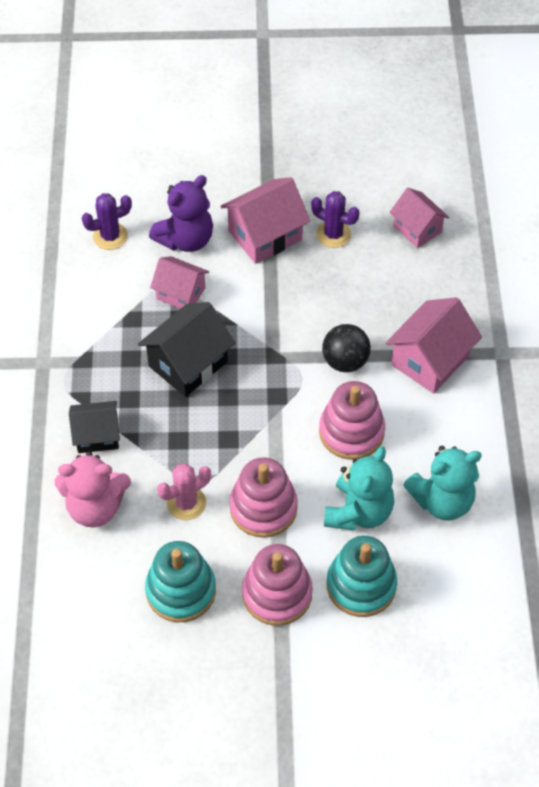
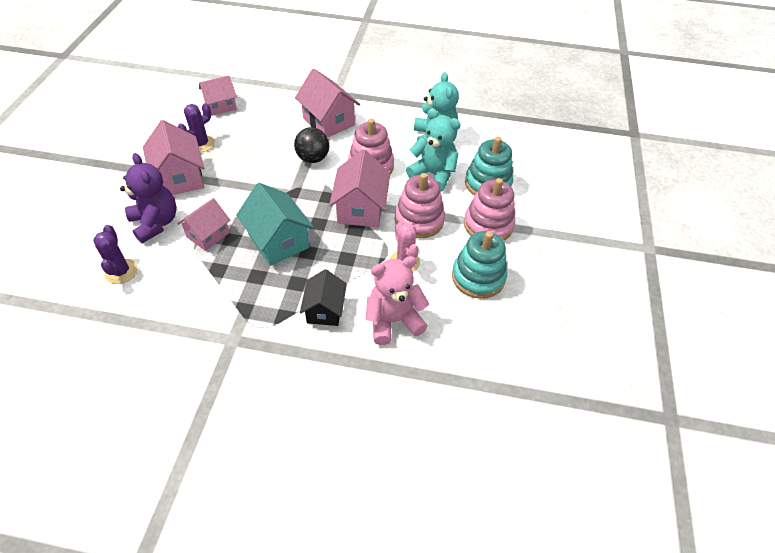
camera: 80 degrees left, 5 degrees down
(95, 507) = (393, 321): pink teddy bear -> pink teddy bear turned 120 degrees counterclockwise
(188, 364) = (278, 241): black house -> turquoise house
(266, 437) = (360, 209): none -> pink house

